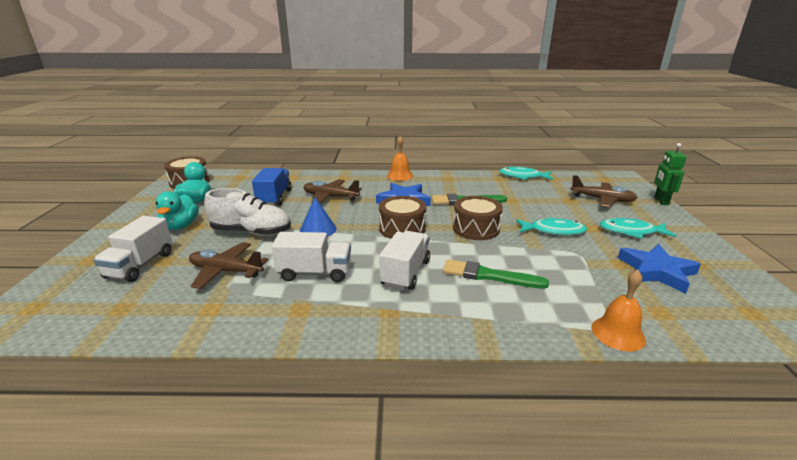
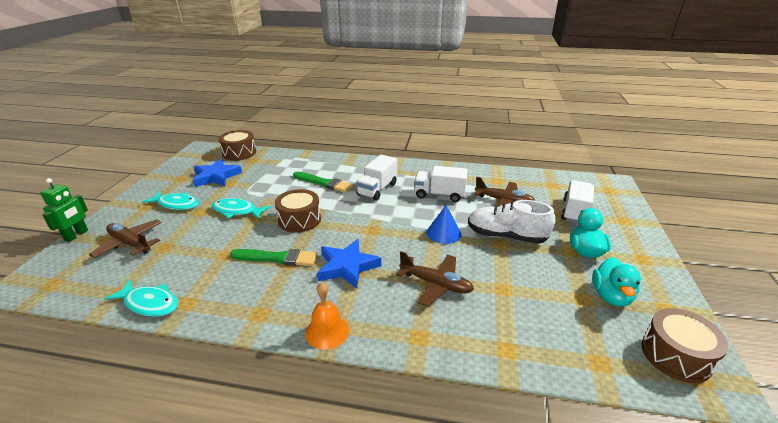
camera: 170 degrees left, 5 degrees up
(274, 198) = (509, 291): blue truck -> none
(402, 228) = (365, 226): brown drum -> brown drum (239, 153)
(618, 333) = (287, 155): orange bell -> none

